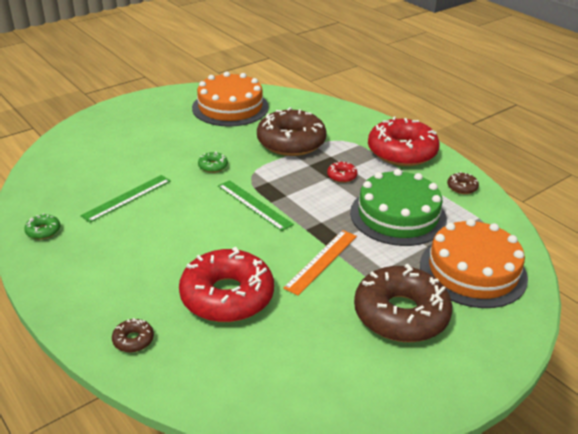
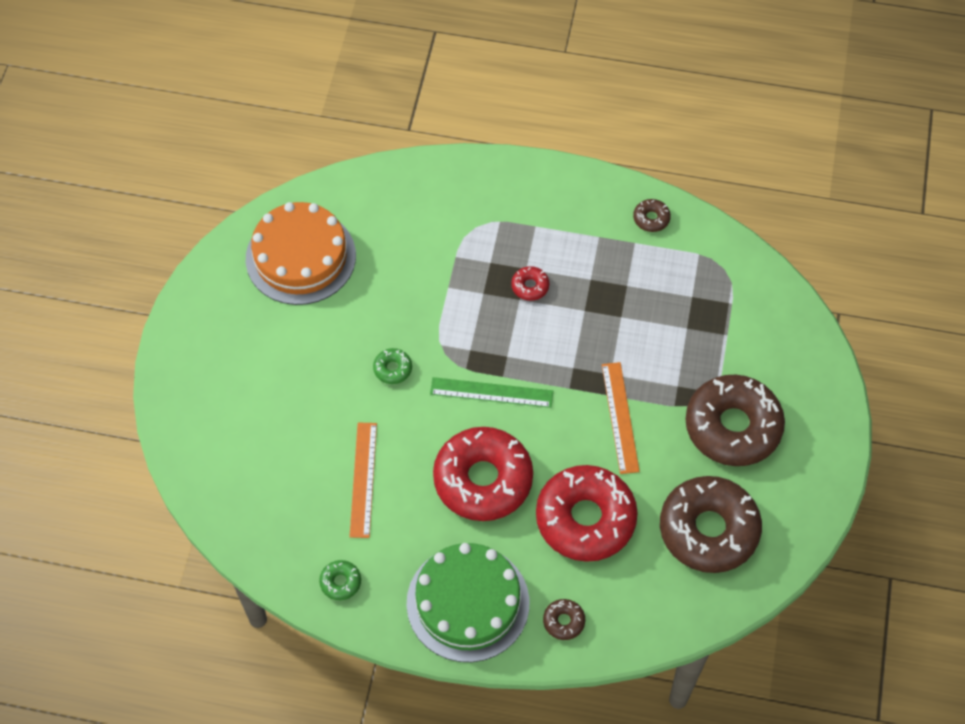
camera: 40 degrees left, 25 degrees up
(127, 198) = (363, 479): green ruler -> orange ruler
(291, 142) = (429, 269): brown donut -> brown donut (708, 530)
(398, 215) = (630, 305): green cake -> green cake (468, 603)
(402, 152) = (551, 202): red donut -> red donut (483, 480)
(473, 271) = (746, 331): orange cake -> none

